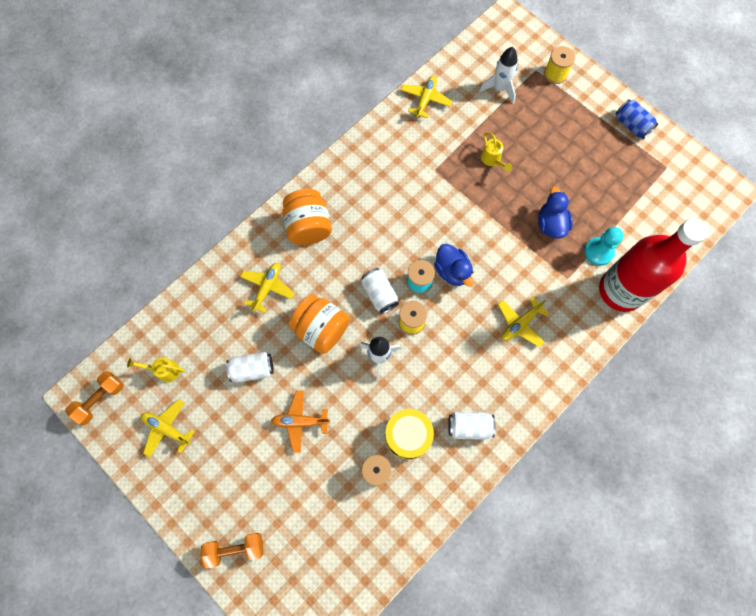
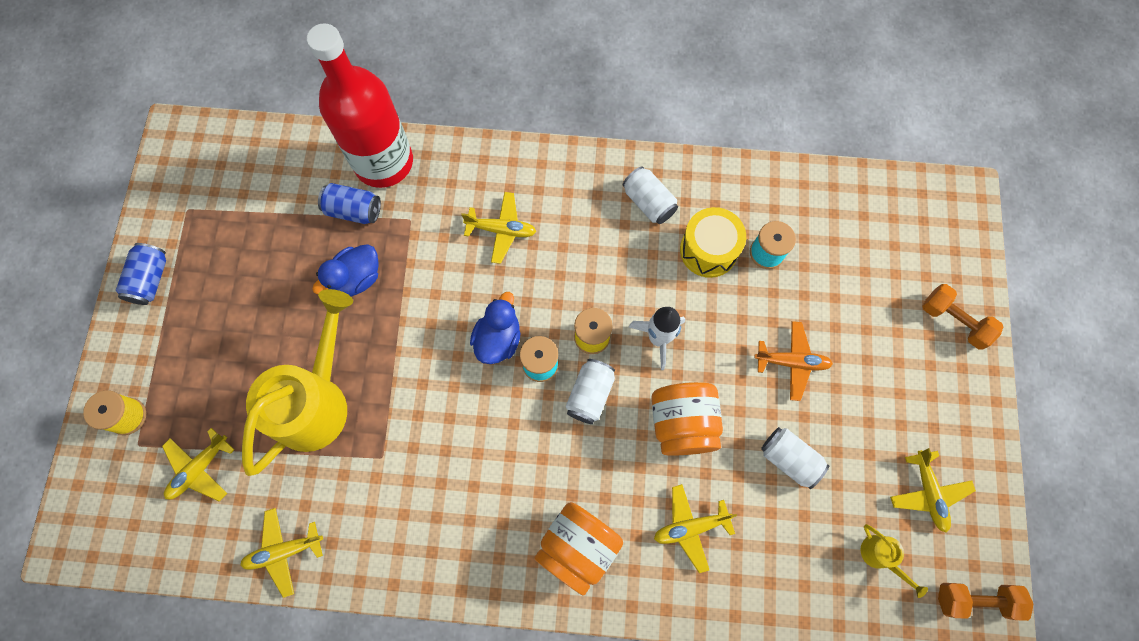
camera: 130 degrees left, 0 degrees up
(300, 421) = (791, 362): orange plane -> orange plane turned 45 degrees counterclockwise
(492, 160) = (316, 401): yellow watering can -> yellow watering can, size x2.48
(499, 89) = (199, 469): white rocket -> yellow plane
(598, 252) = (354, 210): turquoise pawn -> blue can

